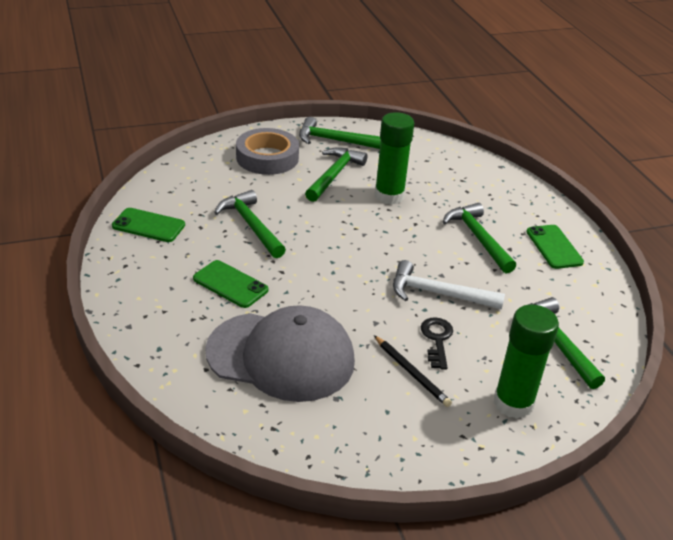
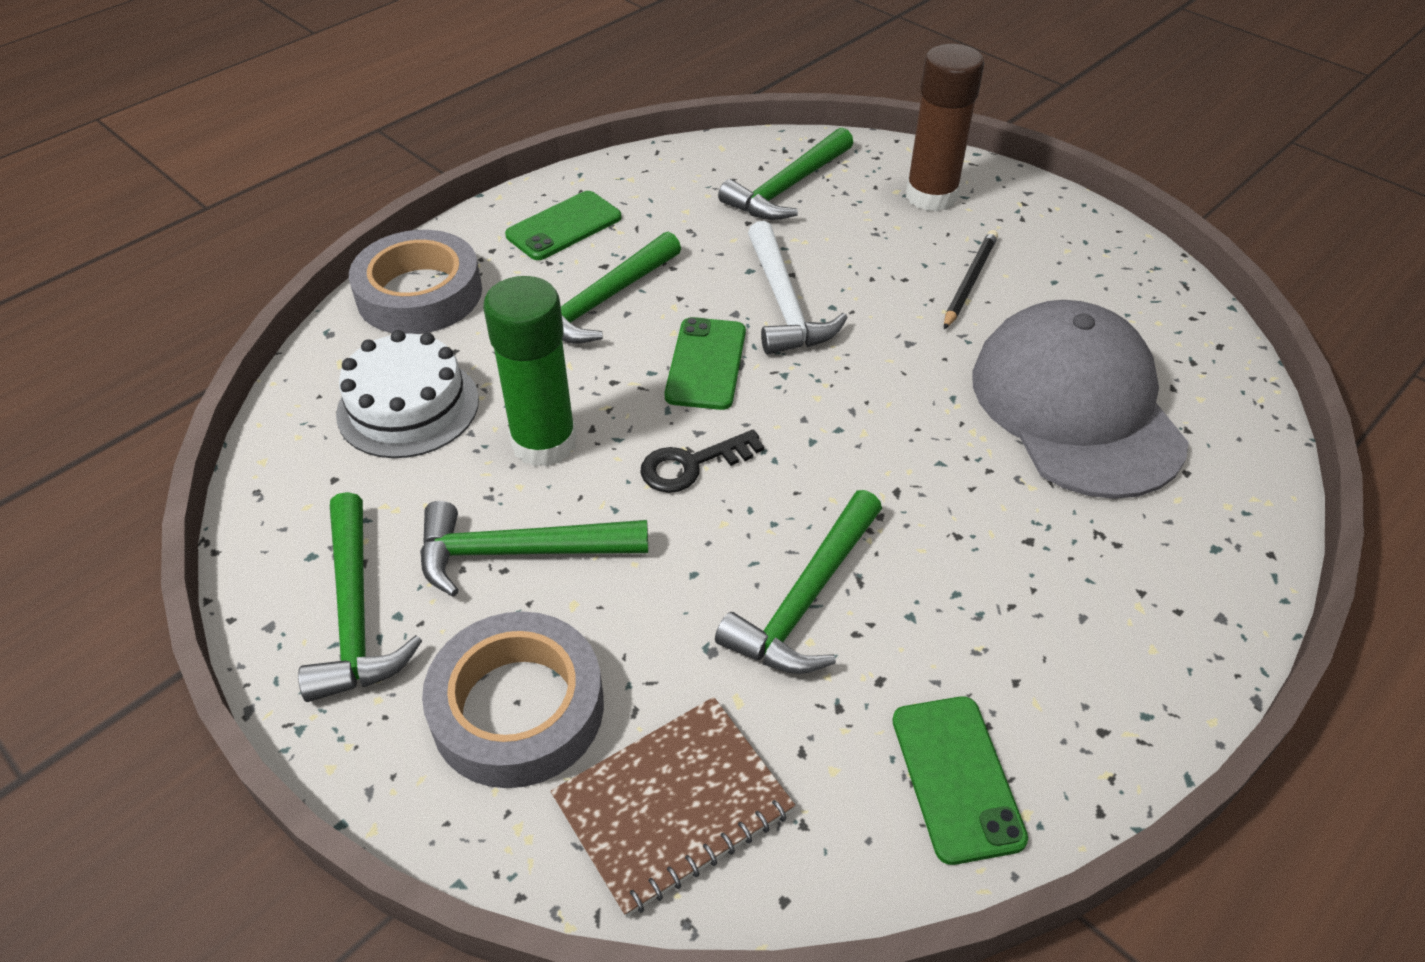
camera: 115 degrees left, 10 degrees up
(203, 172) = (673, 805): none -> brown notebook
(230, 284) = (993, 540): green phone -> green phone (706, 364)
(437, 172) = (408, 407): none -> white cake
(437, 340) = (885, 278): black key -> black key (692, 465)
(513, 403) = (931, 196): green glue stick -> brown glue stick
(517, 193) = (419, 293): none -> grey tape

